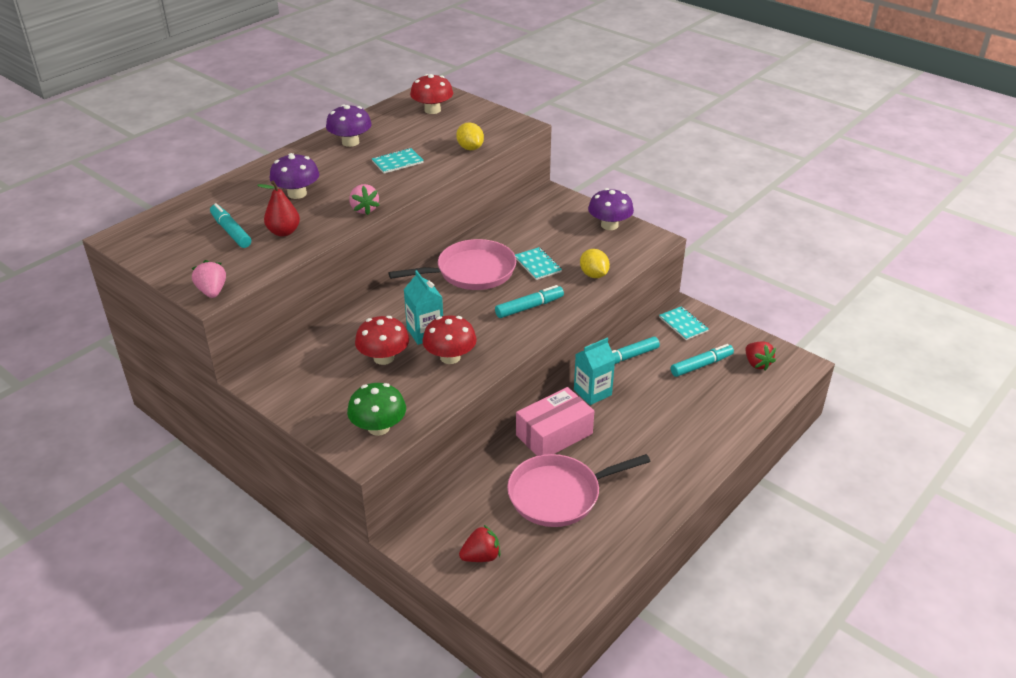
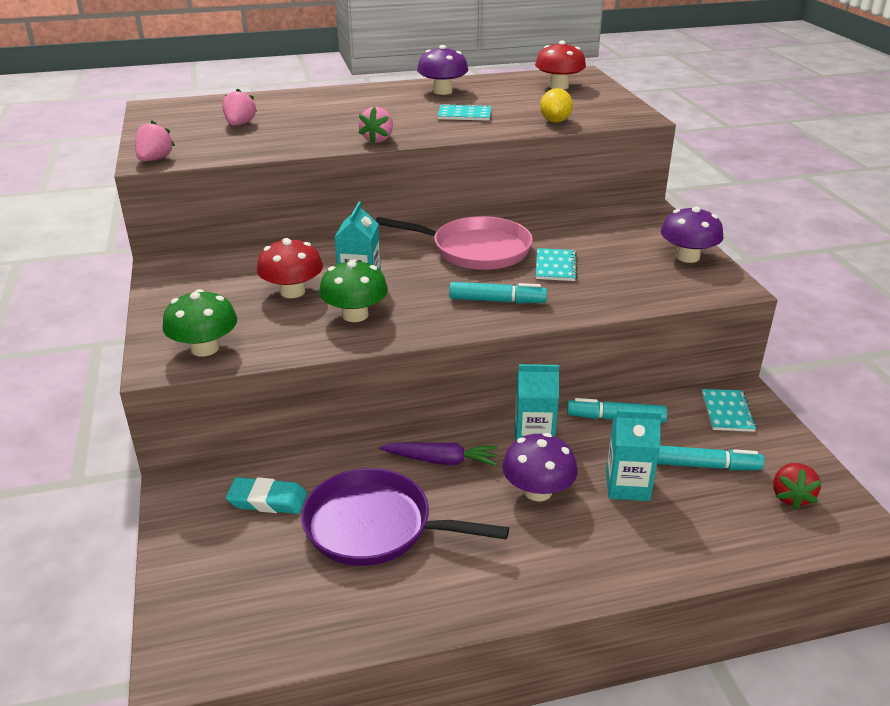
camera: 35 degrees right, 5 degrees down
(231, 231) = (240, 124): turquoise marker -> pink strawberry
(284, 232) = (281, 136): red pear -> none
(297, 194) = (337, 114): purple mushroom -> purple mushroom (538, 491)
(450, 357) = (355, 315): red mushroom -> green mushroom
(475, 514) = (267, 500): none -> turquoise eraser
(481, 556) = (221, 547): red strawberry -> none
(554, 434) = (441, 460): pink box -> purple carrot
(558, 495) = (374, 526): pink pan -> purple pan
(593, 275) = (610, 296): yellow lemon -> none
(672, 398) = (627, 486): none -> turquoise carton

